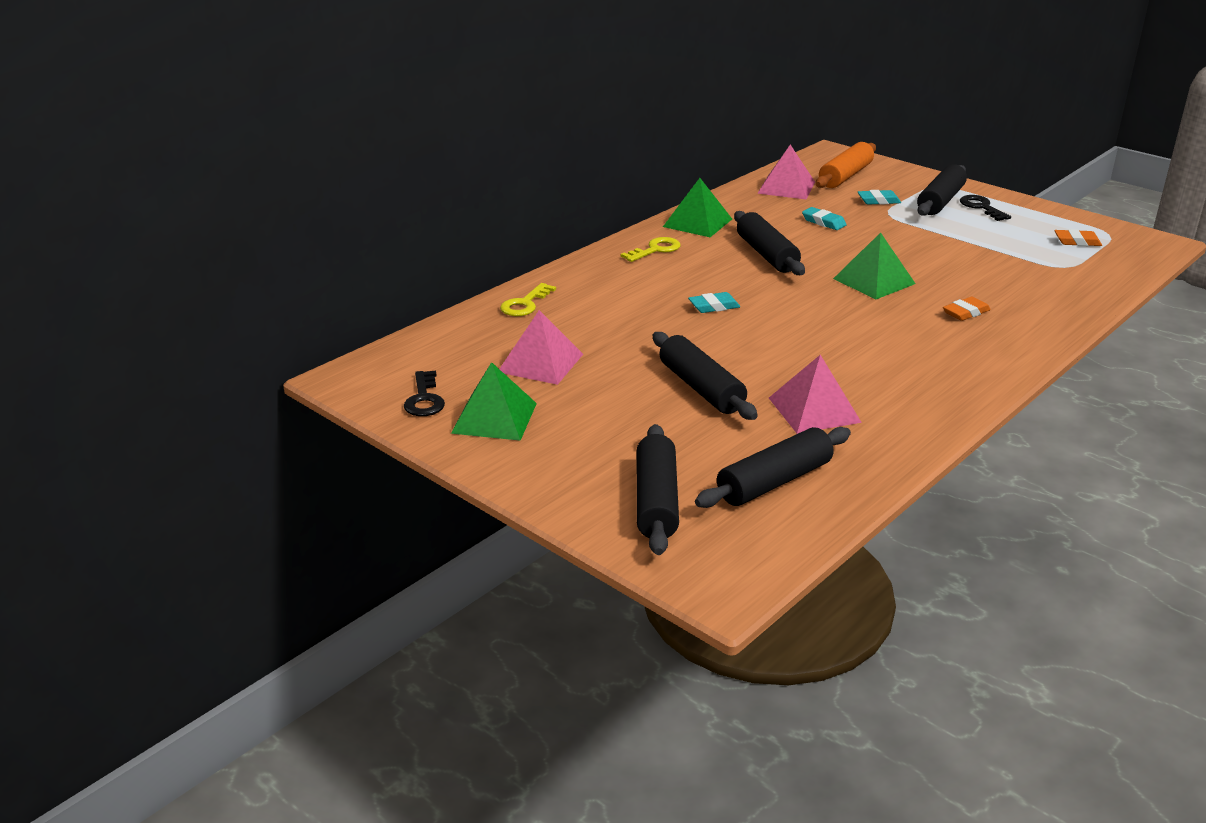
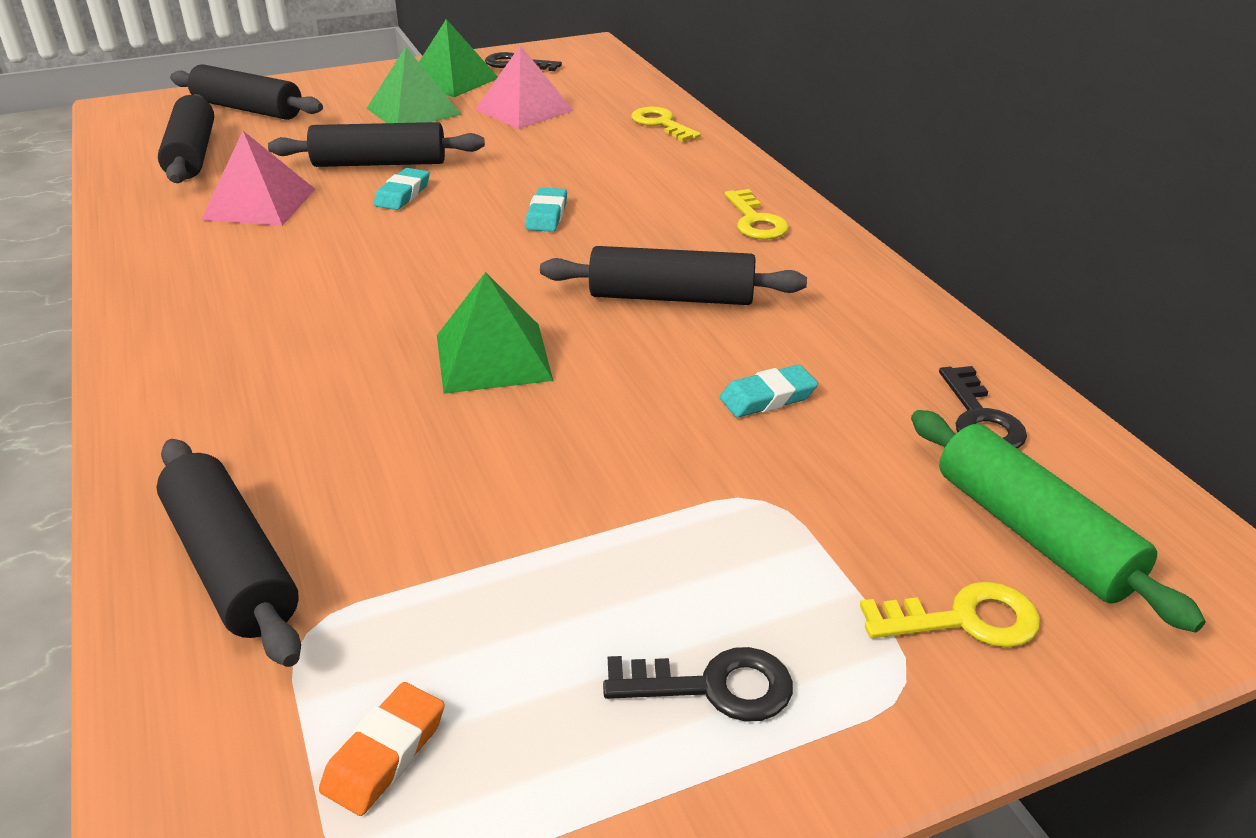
camera: 115 degrees right, 5 degrees up
(697, 222) = (840, 276): green pyramid -> green pyramid (414, 111)
(786, 187) = (980, 419): pink pyramid -> black key
(845, 176) = (1032, 533): orange rolling pin -> green rolling pin
(878, 201) = (845, 517): turquoise eraser -> turquoise eraser (402, 194)
(901, 181) = (964, 619): none -> yellow key
(940, 201) = (793, 625): black rolling pin -> black rolling pin (231, 565)
(966, 312) = (304, 398): orange eraser -> none

